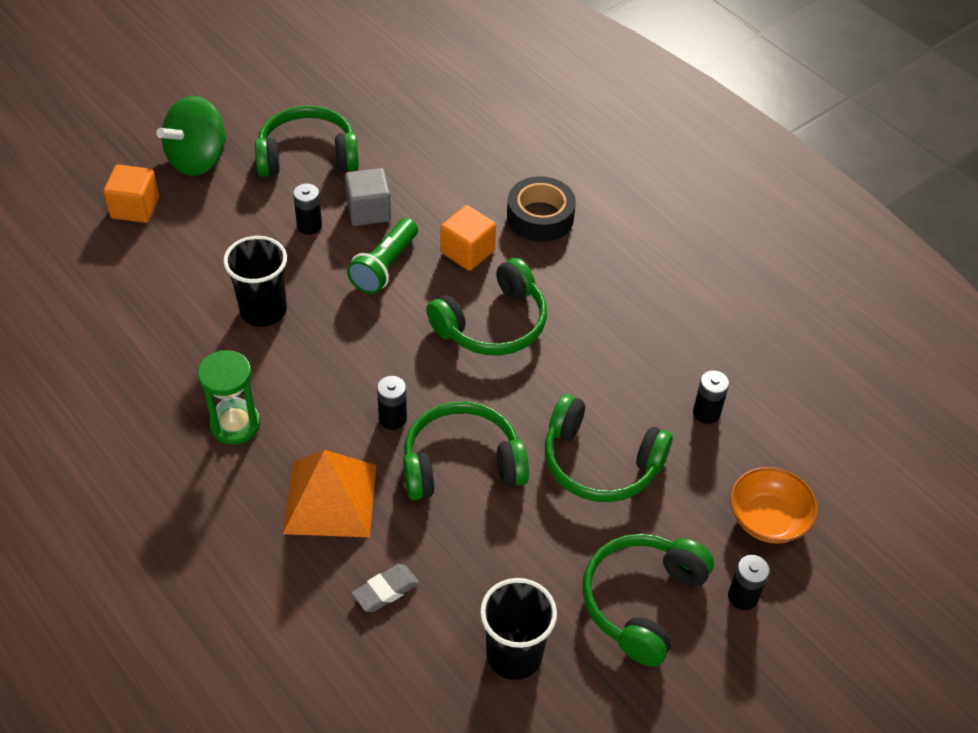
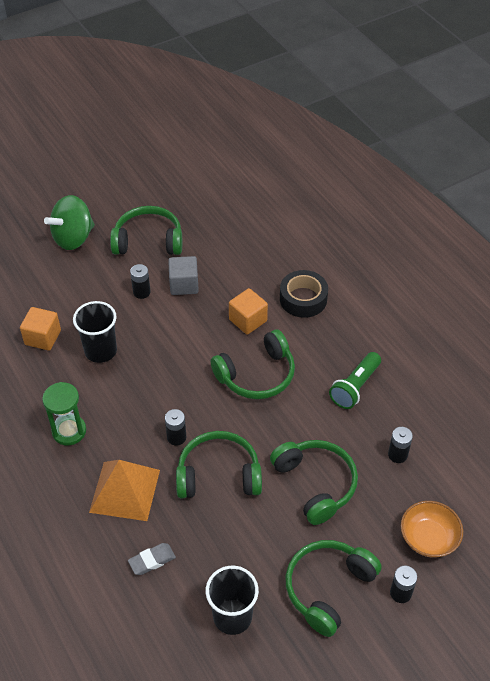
camera: 10 degrees right, 0 degrees up
(135, 208) = (26, 270): orange cube -> orange cube (43, 337)
(384, 267) = (188, 326): green flashlight -> green flashlight (355, 387)
(600, 463) = (315, 484): green headphones -> green headphones turned 150 degrees counterclockwise

